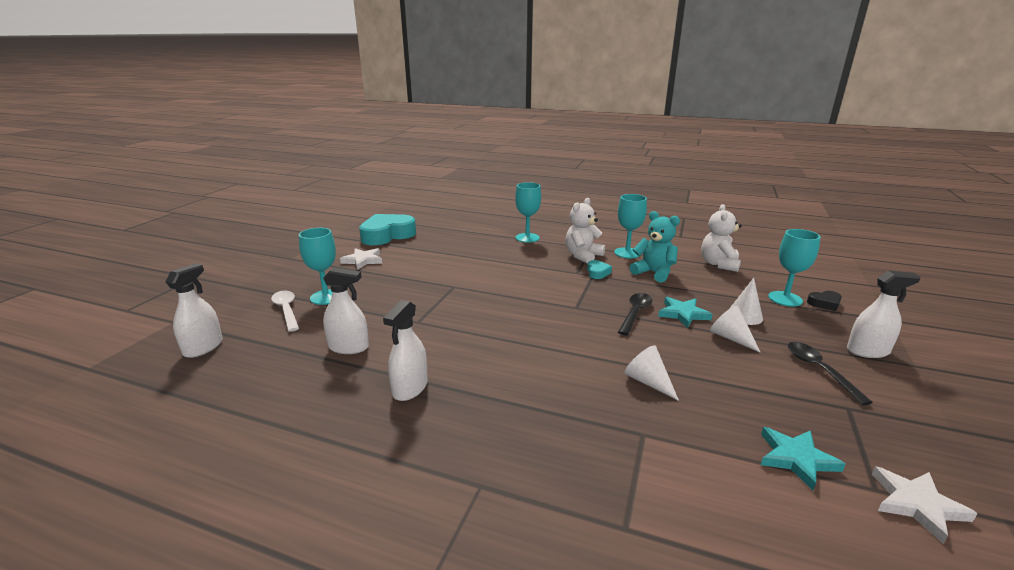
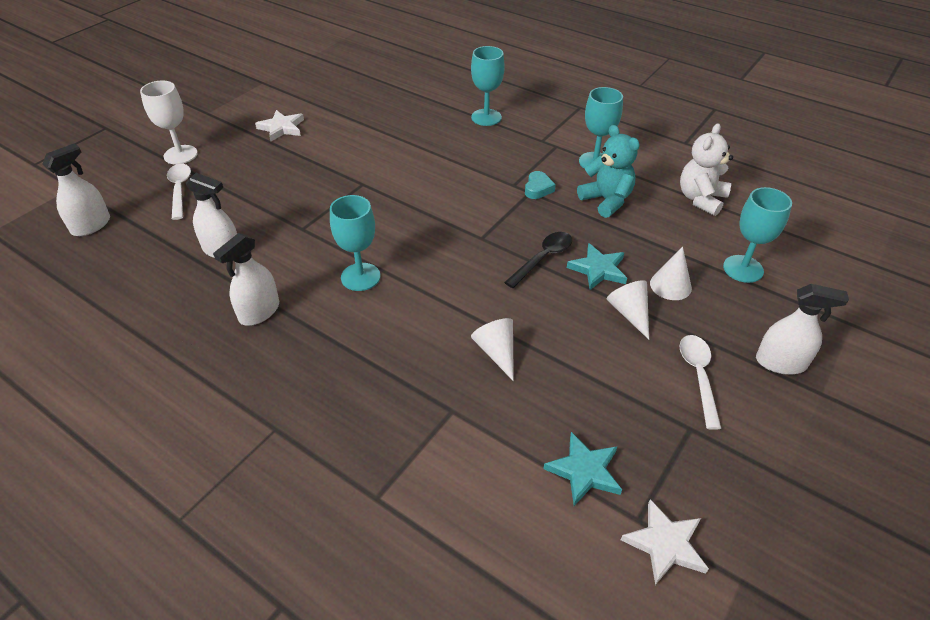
camera: 15 degrees right, 20 degrees up
(277, 287) = (180, 155): none -> white goblet
(326, 297) = (224, 178): turquoise goblet -> turquoise goblet (360, 277)
(387, 235) = (324, 90): turquoise heart -> none
(583, 256) = (537, 158): white teddy bear -> none
(819, 370) = (698, 376): black spoon -> white spoon
(824, 303) = (788, 285): black heart -> none

